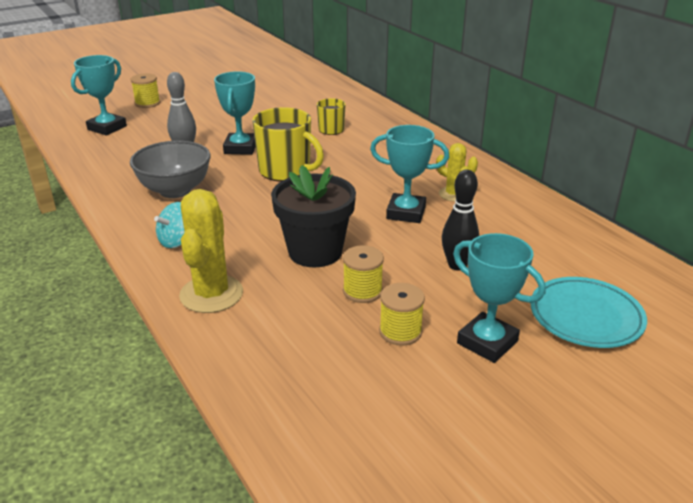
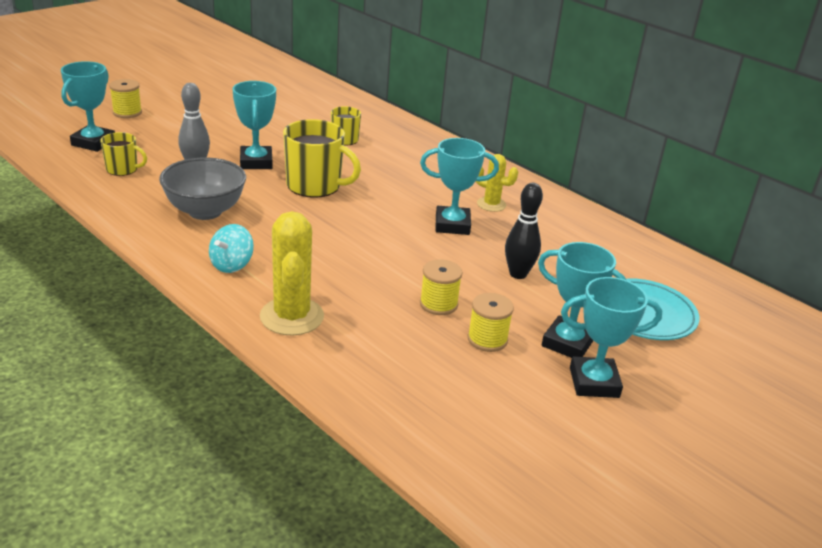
camera: 15 degrees left, 0 degrees up
(120, 151) = (122, 169): none -> yellow mug
(315, 252) = (378, 269): black flower pot -> none
(503, 389) = (594, 382): none -> turquoise trophy

